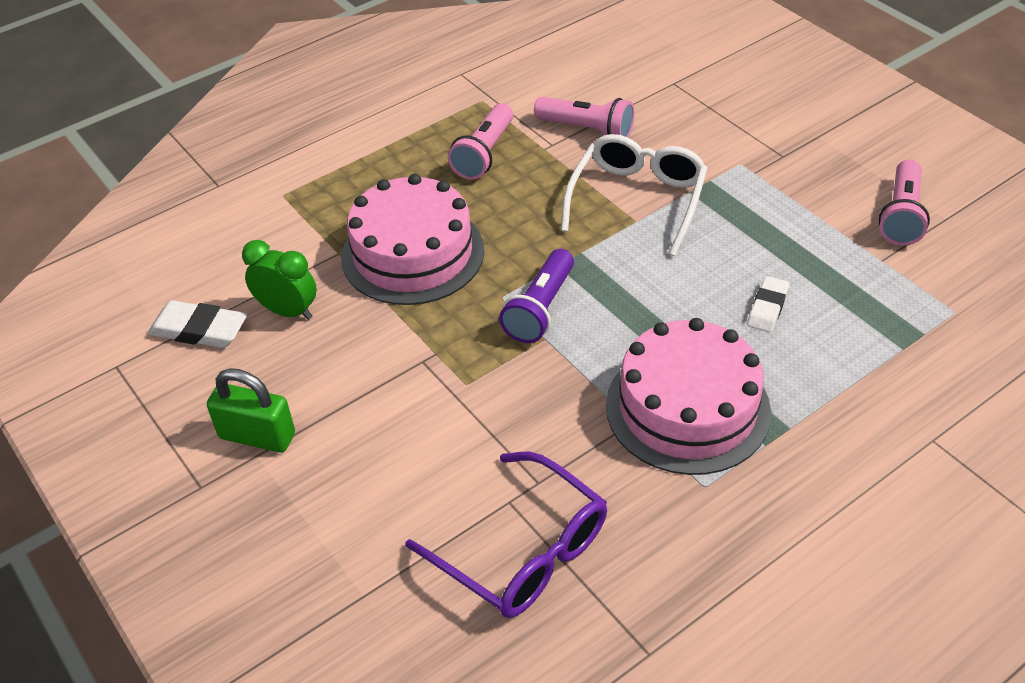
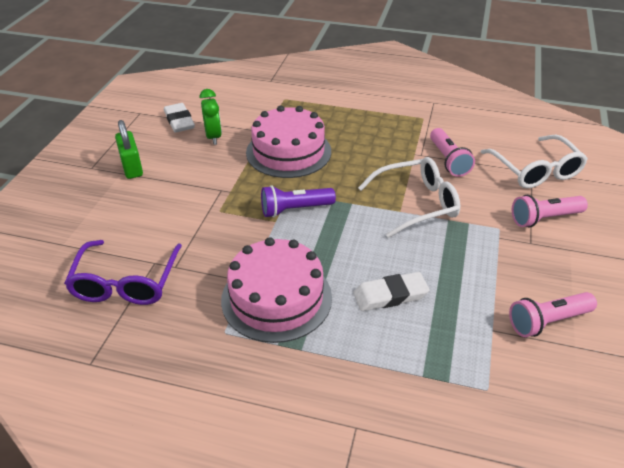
camera: 50 degrees right, 5 degrees down
(484, 154) = (384, 138): pink flashlight -> pink flashlight (544, 219)
(677, 80) = (536, 171): none -> white glasses
(767, 307) = (390, 295): white eraser -> white eraser, size x1.51

